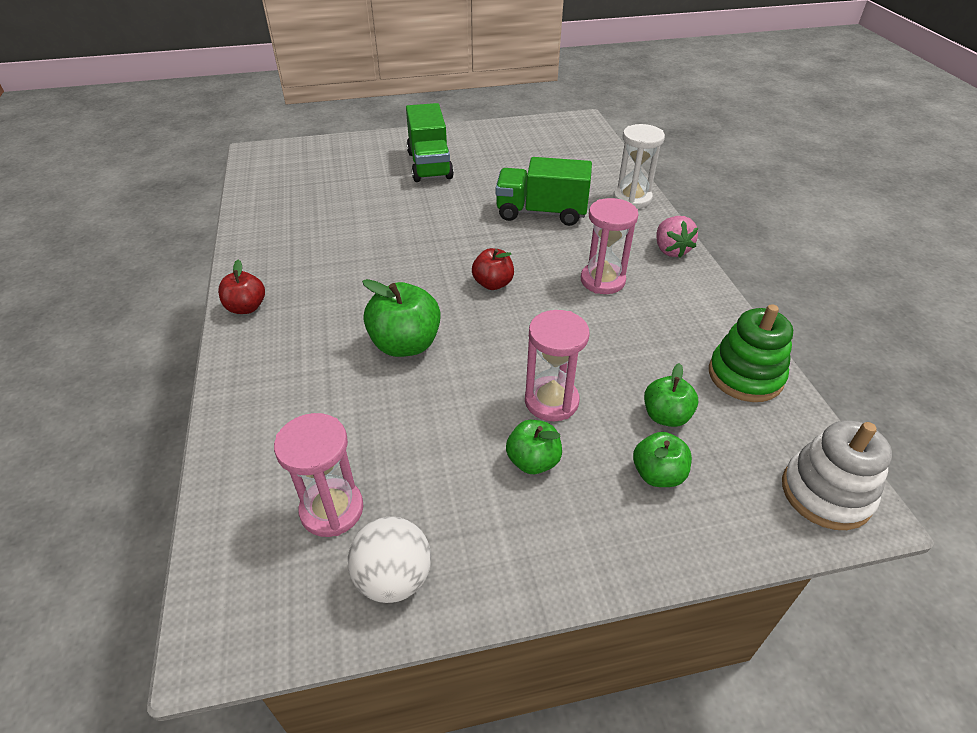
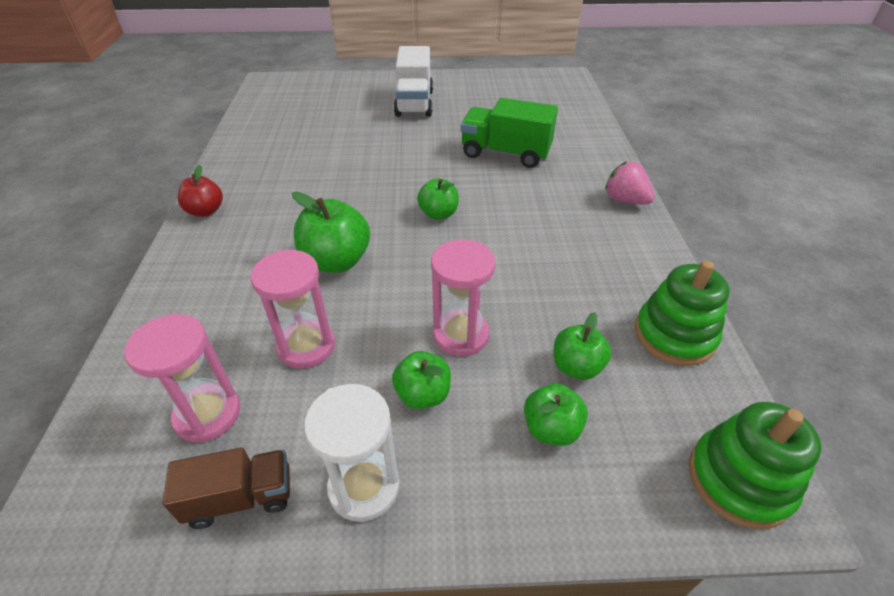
camera: 10 degrees right, 0 degrees up
(394, 578) = (241, 497): white ball -> brown truck
(430, 165) = (414, 103): green truck -> white truck
(493, 284) = (438, 214): red apple -> green apple
(602, 280) = (547, 222): pink hourglass -> pink hourglass (306, 346)
(632, 198) = (598, 149): white hourglass -> white hourglass (364, 487)
(670, 250) = (625, 200): pink strawberry -> pink strawberry turned 135 degrees clockwise
(826, 493) = (739, 480): white stacking toy -> green stacking toy

